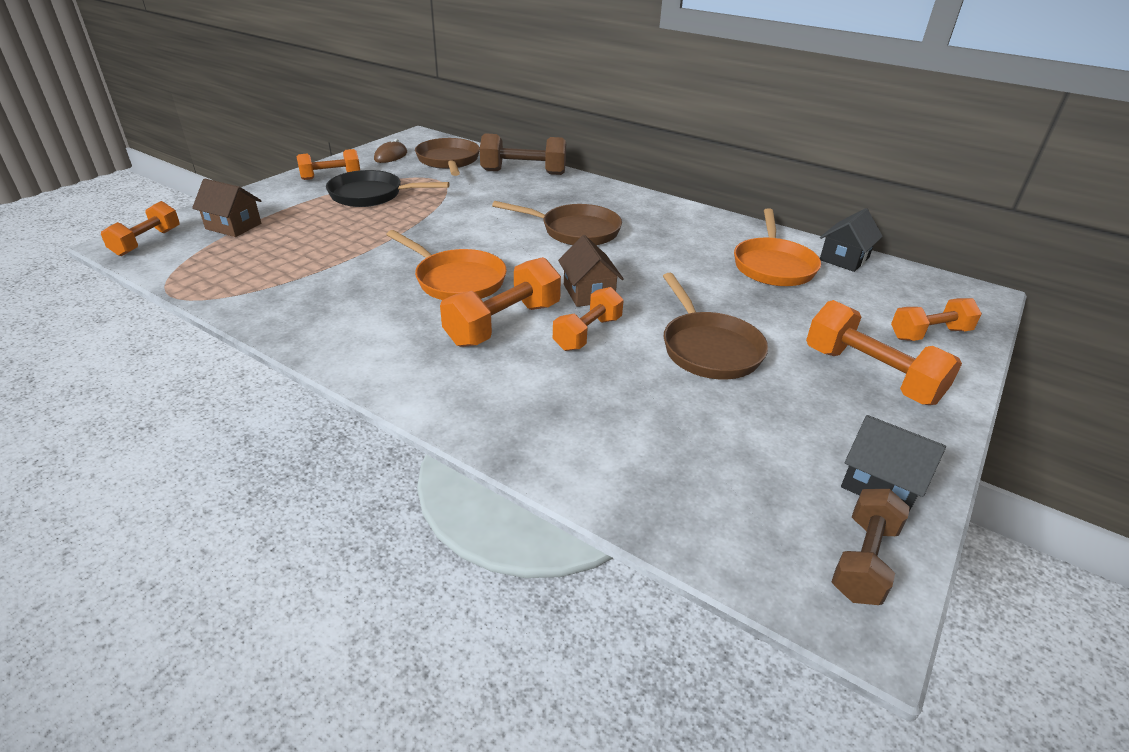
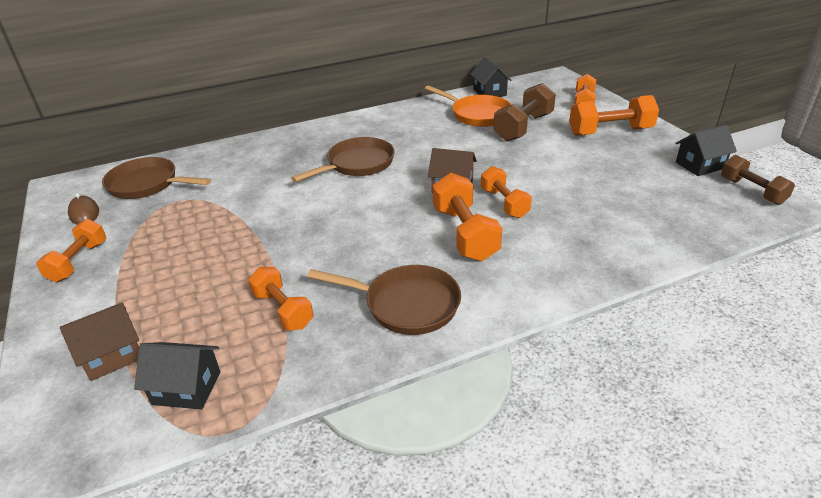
camera: 55 degrees left, 0 degrees up
(147, 242) = (64, 441): orange dumbbell -> orange dumbbell (283, 310)
(210, 263) = (187, 388): none -> black house
(371, 195) = (161, 245): black pan -> none
(456, 280) = (380, 238): orange pan -> none
(523, 172) = (226, 156): brown dumbbell -> brown dumbbell (523, 127)
(708, 348) = (552, 167): brown pan -> brown pan (406, 304)

